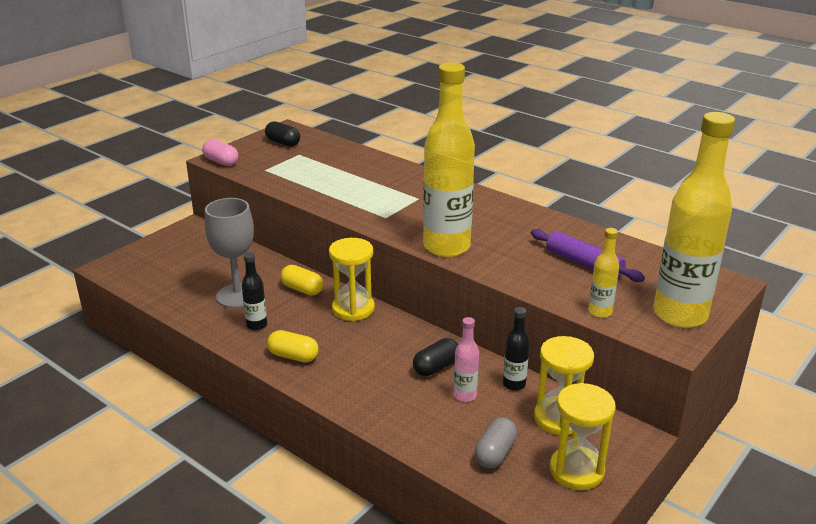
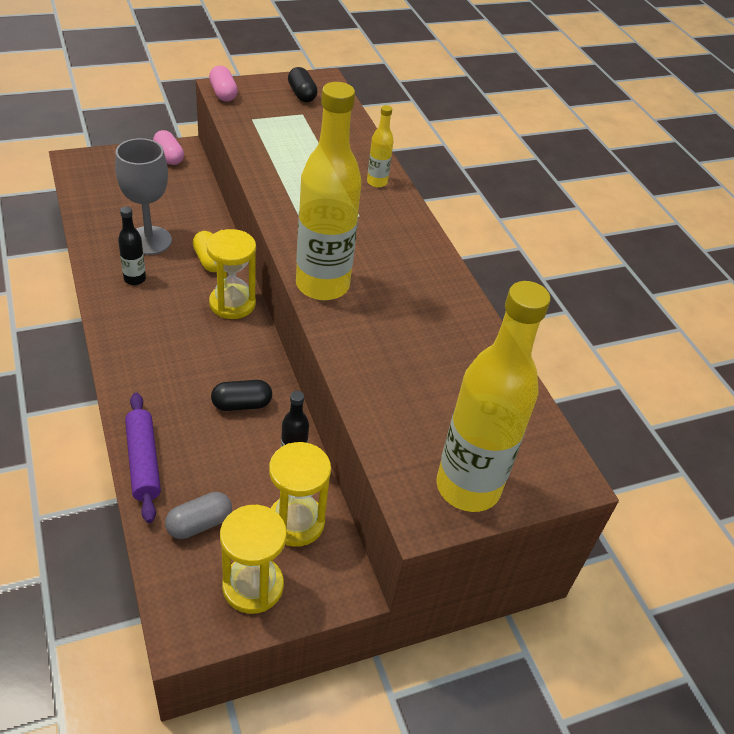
camera: 25 degrees right, 15 degrees up
(186, 235) = (169, 156): none -> pink capsule
(293, 356) = (133, 327): yellow capsule -> none
(465, 395) = (236, 448): pink bottle -> none
(584, 263) = (438, 373): purple rolling pin -> purple rolling pin (143, 462)
(600, 312) = (387, 438): yellow bottle -> yellow bottle (377, 182)

